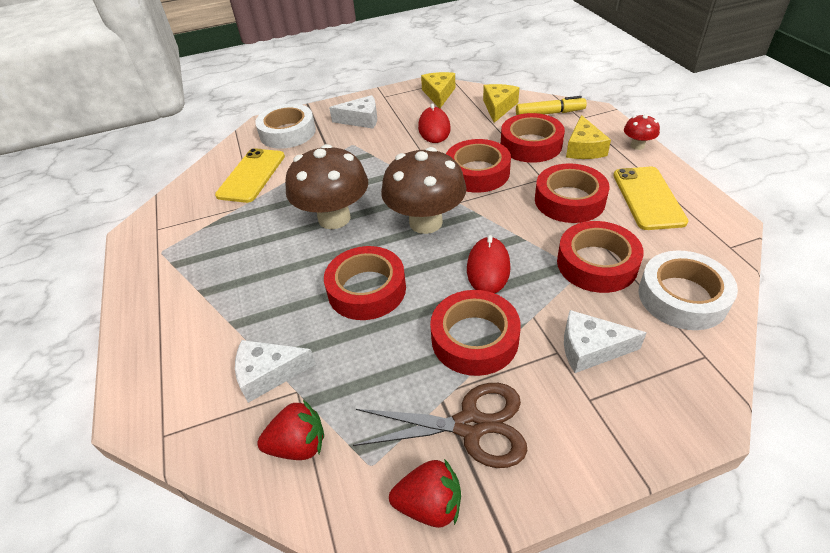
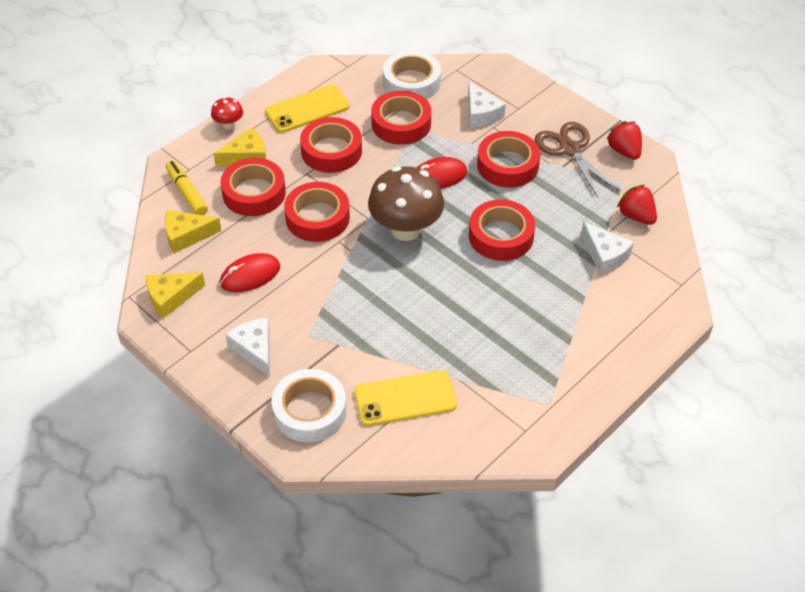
camera: 120 degrees left, 5 degrees up
(334, 218) = (433, 294): brown mushroom -> none

